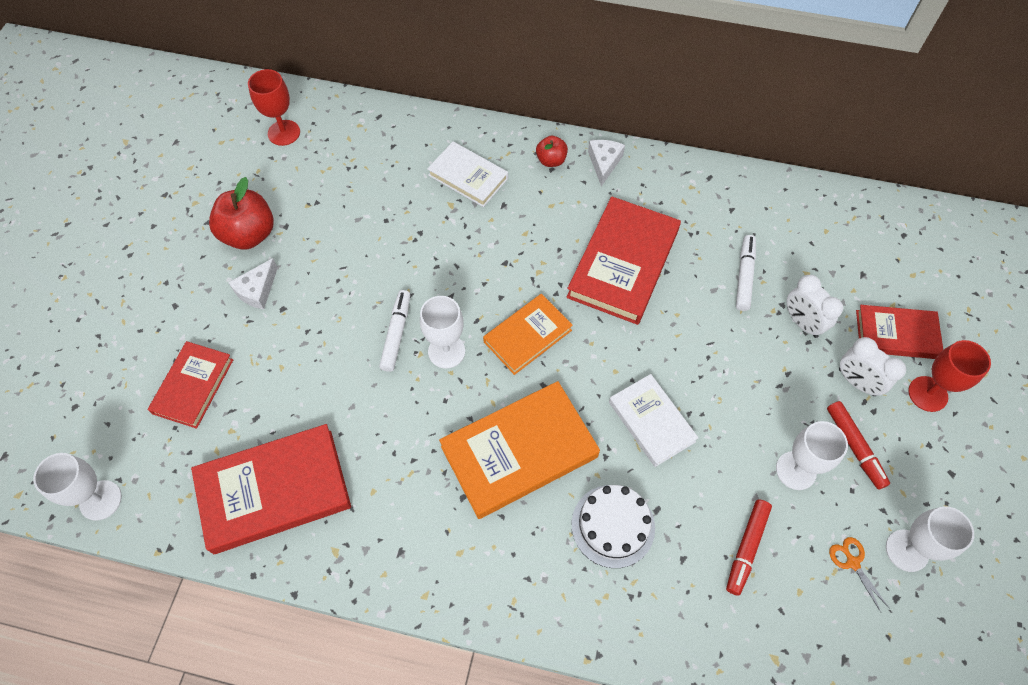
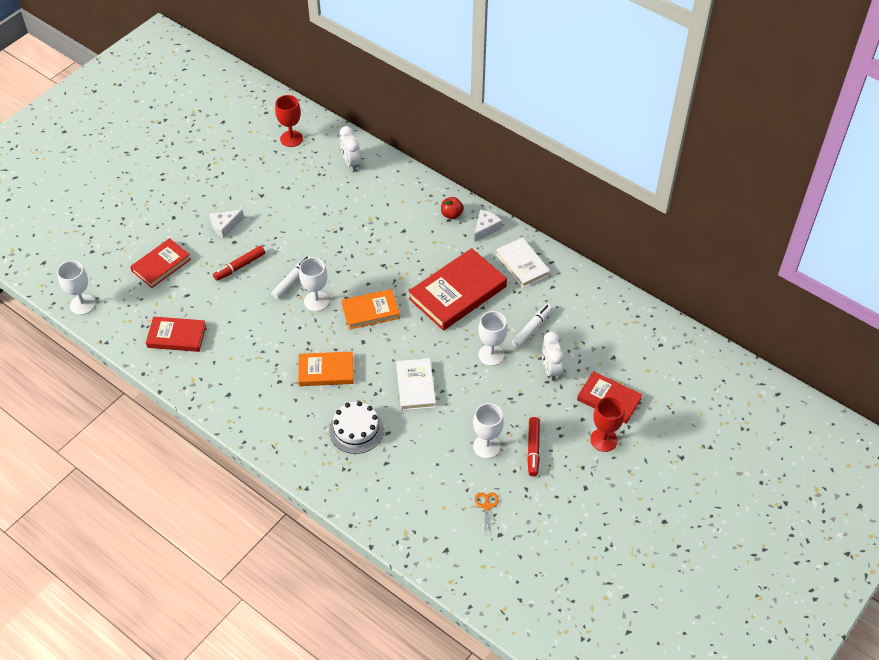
camera: 25 degrees right, 10 degrees down
(249, 234) = (237, 192): red apple -> none
(274, 491) = (176, 336): red book -> red book, size x0.61
(468, 177) = (391, 206): white book -> white book (522, 265)
(519, 452) = (326, 371): orange book -> orange book, size x0.61
(746, 548) = (427, 473): red marker -> red marker (240, 266)
(856, 382) = (561, 415): white clock -> white clock (351, 162)
(907, 550) = (525, 514): white goblet -> white goblet (491, 355)

